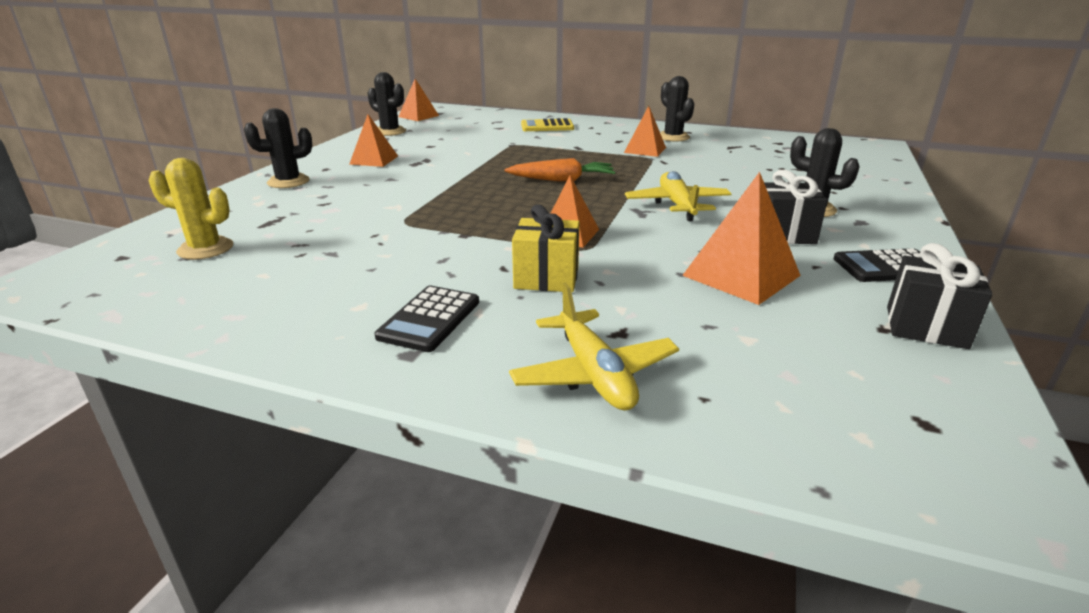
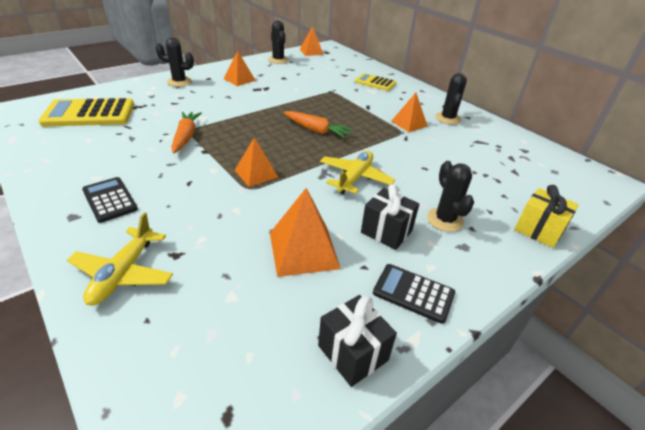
camera: 30 degrees right, 10 degrees up
(205, 249) = (89, 114): yellow cactus -> yellow calculator
(411, 229) = (186, 137): none -> orange carrot
(430, 319) = (109, 200): black calculator -> black calculator turned 90 degrees clockwise
(546, 278) = (197, 199): yellow gift -> yellow gift (538, 230)

